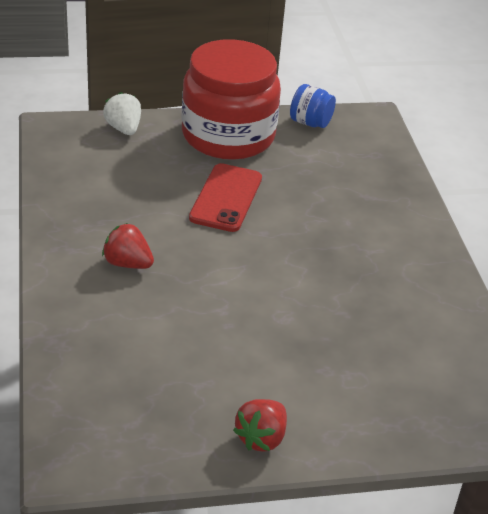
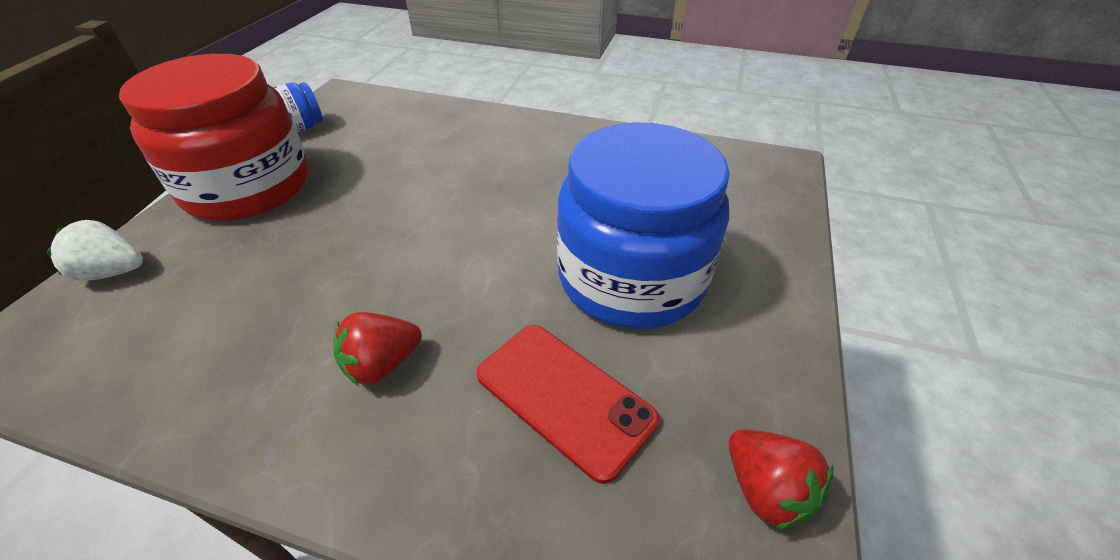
camera: 60 degrees left, 5 degrees up
(226, 198) = (350, 226): red phone -> red phone (564, 397)
(261, 438) = (763, 337): red strawberry -> red strawberry (765, 490)
(275, 354) = (631, 277): none -> blue jar

